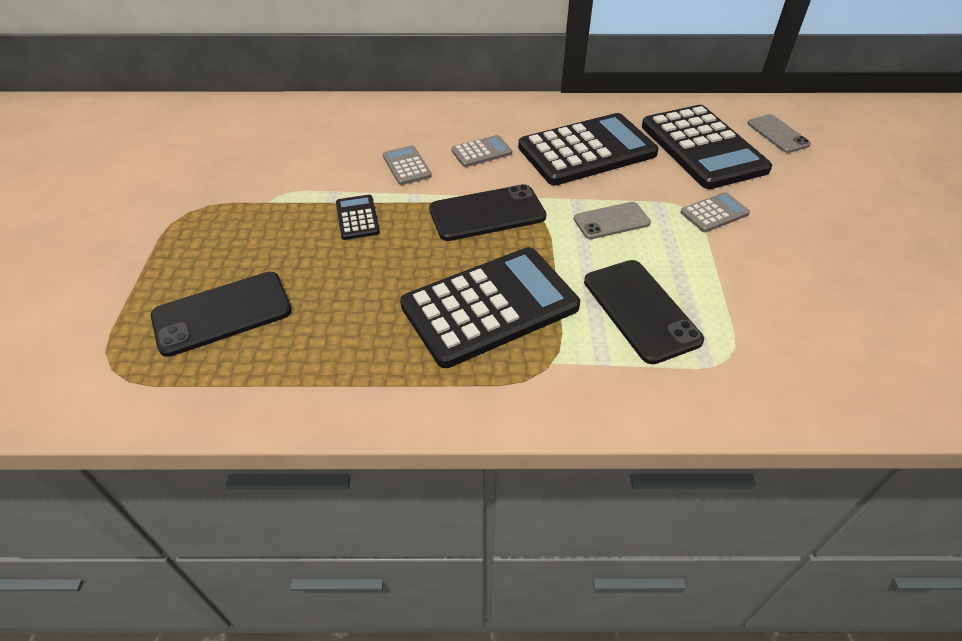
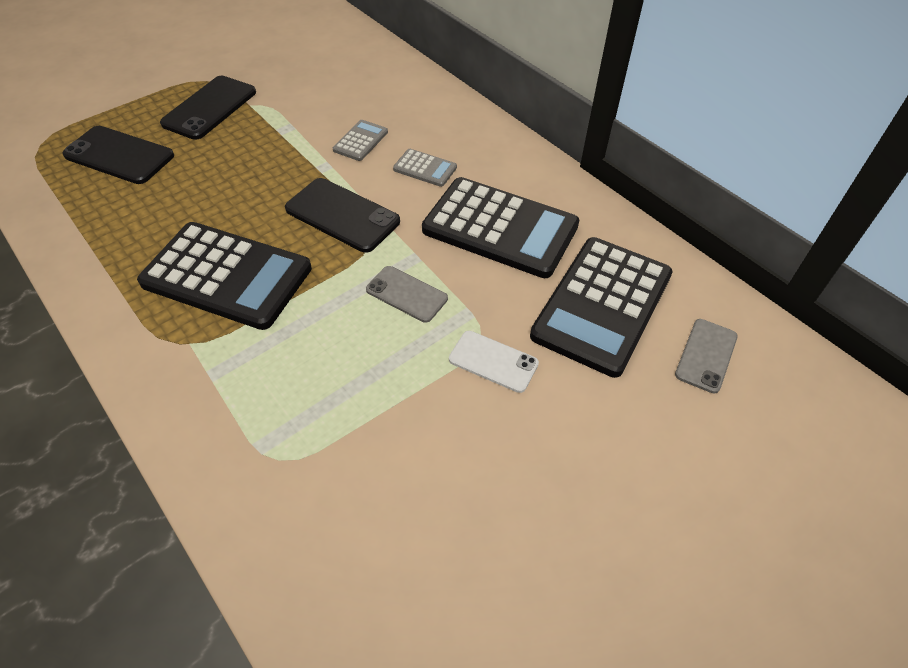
camera: 50 degrees right, 5 degrees up
(357, 218) = (271, 154): black calculator -> none
(640, 310) = (296, 370): black phone -> black phone (210, 108)
(714, 213) = (493, 361): grey calculator -> white phone

